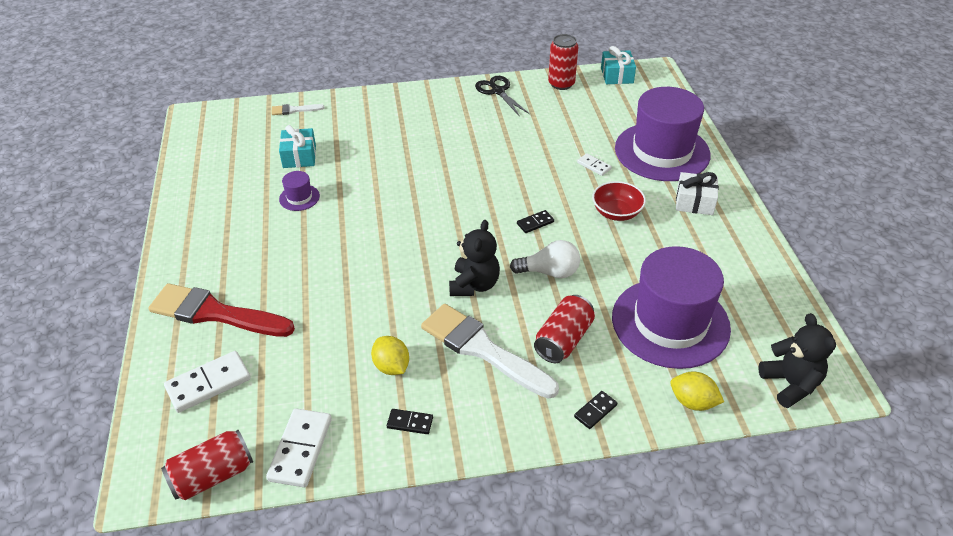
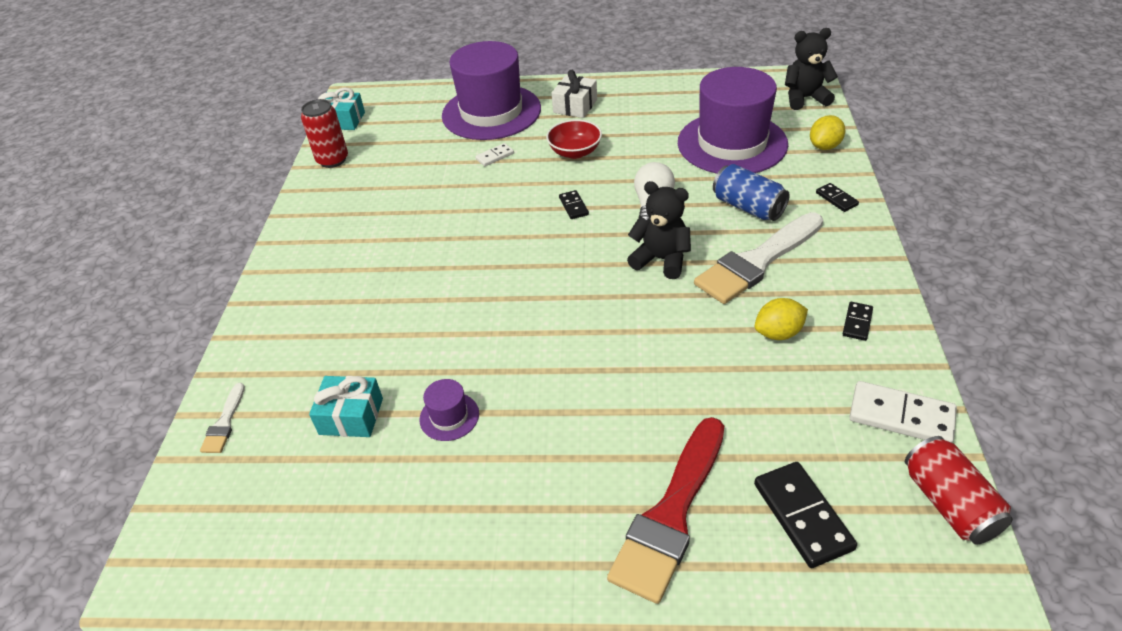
camera: 75 degrees left, 0 degrees up
(208, 384) = (803, 516): white domino -> black domino
(498, 91) = (315, 209): black scissors -> none
(563, 340) = (748, 207): red can -> blue can

